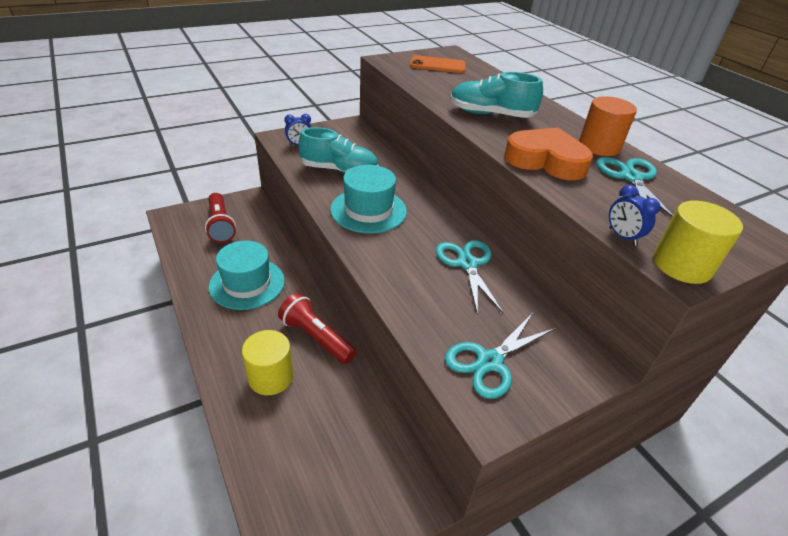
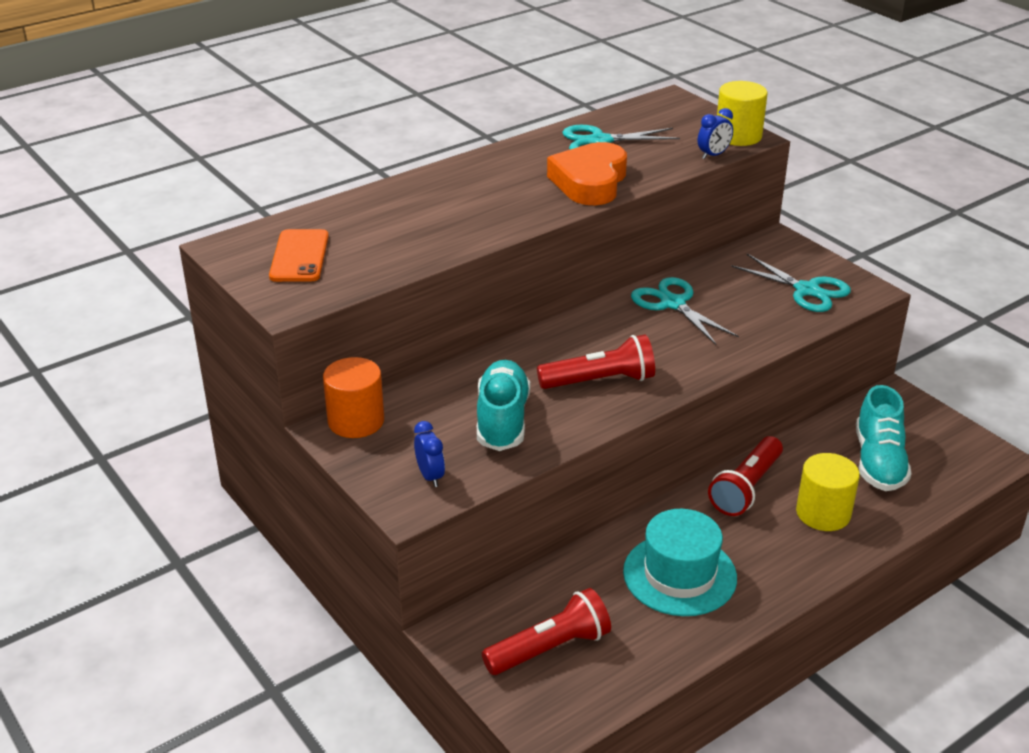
camera: 95 degrees left, 5 degrees down
(368, 210) = (599, 381): turquoise hat -> red flashlight
(467, 264) = (673, 304): turquoise scissors -> turquoise scissors turned 75 degrees clockwise
(491, 114) = (480, 212): turquoise shoe -> turquoise shoe (878, 462)
(599, 146) = (535, 151): orange cylinder -> orange cylinder (356, 421)

